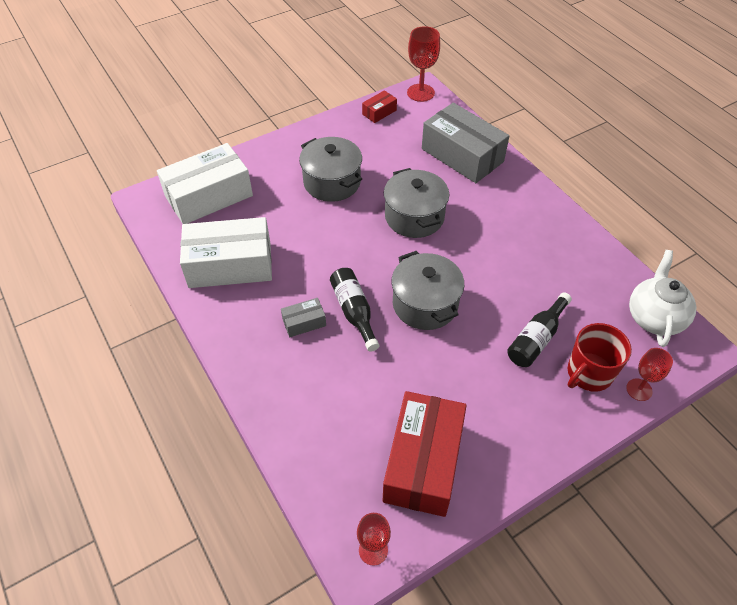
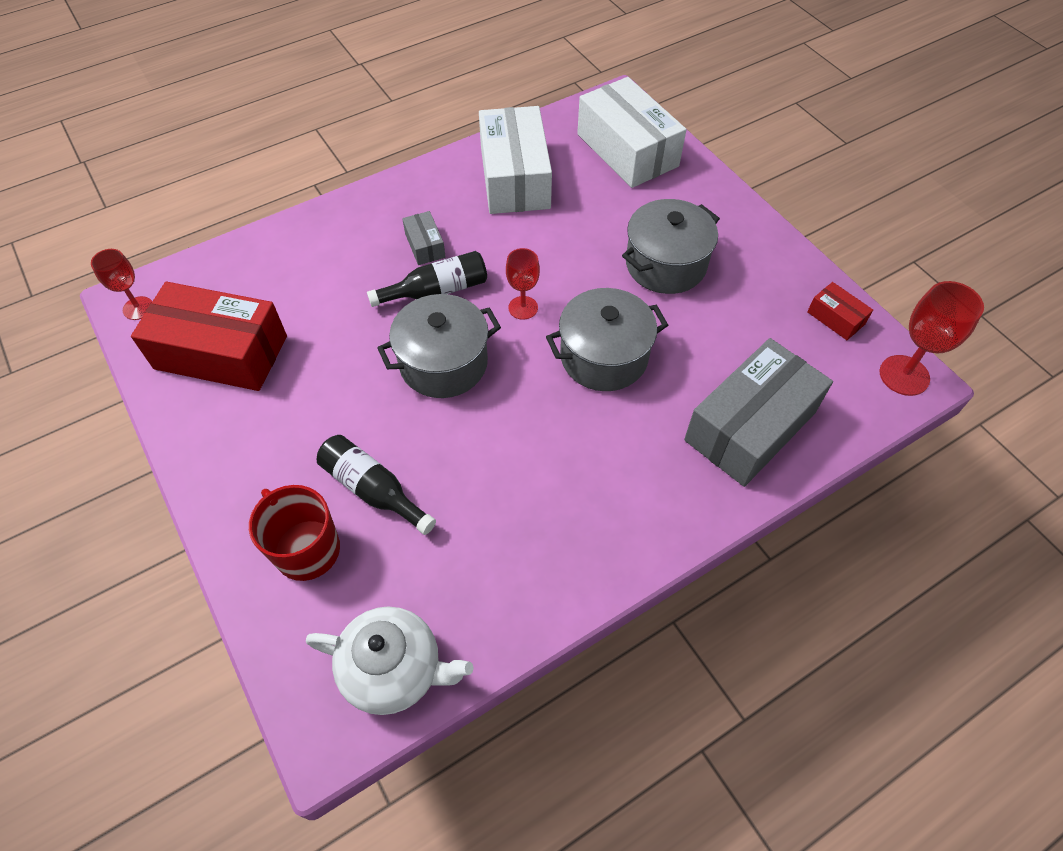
camera: 90 degrees right, 5 degrees up
(639, 389) = (268, 613): red goblet -> red goblet (523, 308)

